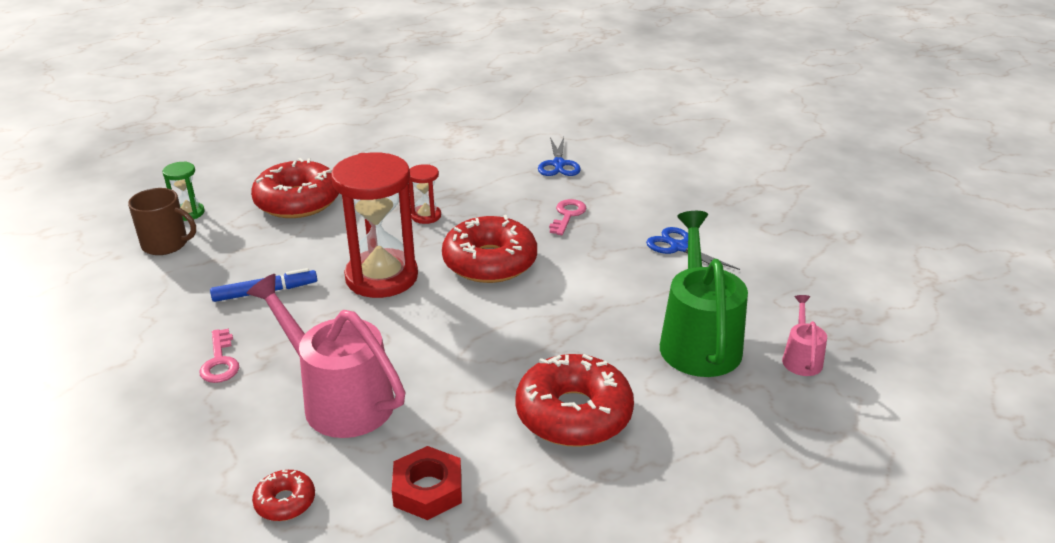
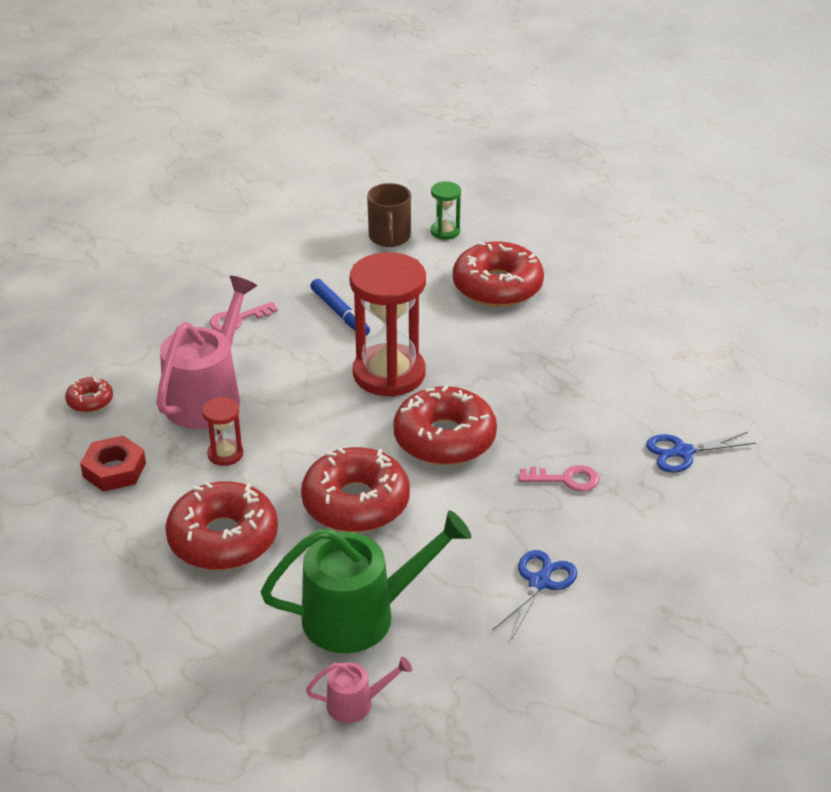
camera: 75 degrees right, 5 degrees up
(426, 216) = (511, 375): red hourglass -> red hourglass (225, 454)
(553, 323) = (356, 502): none -> red donut

